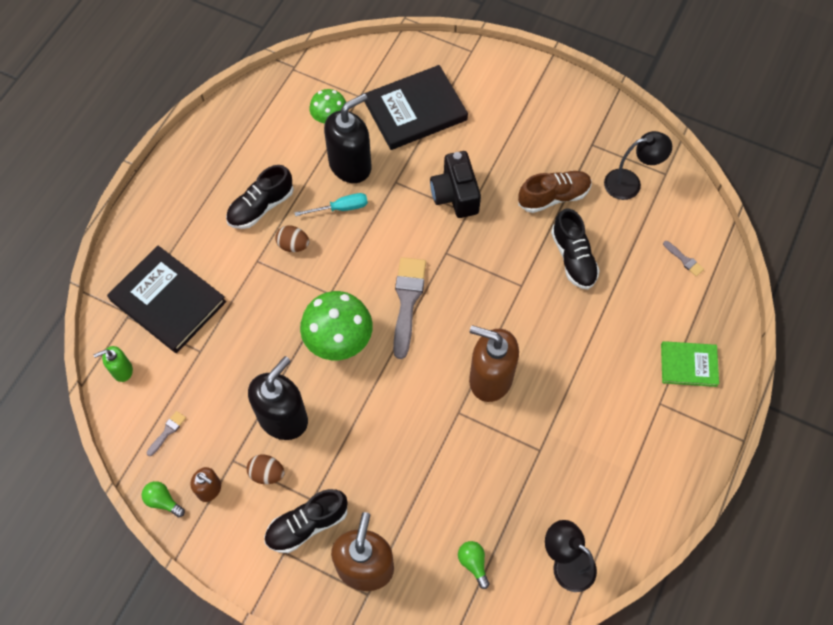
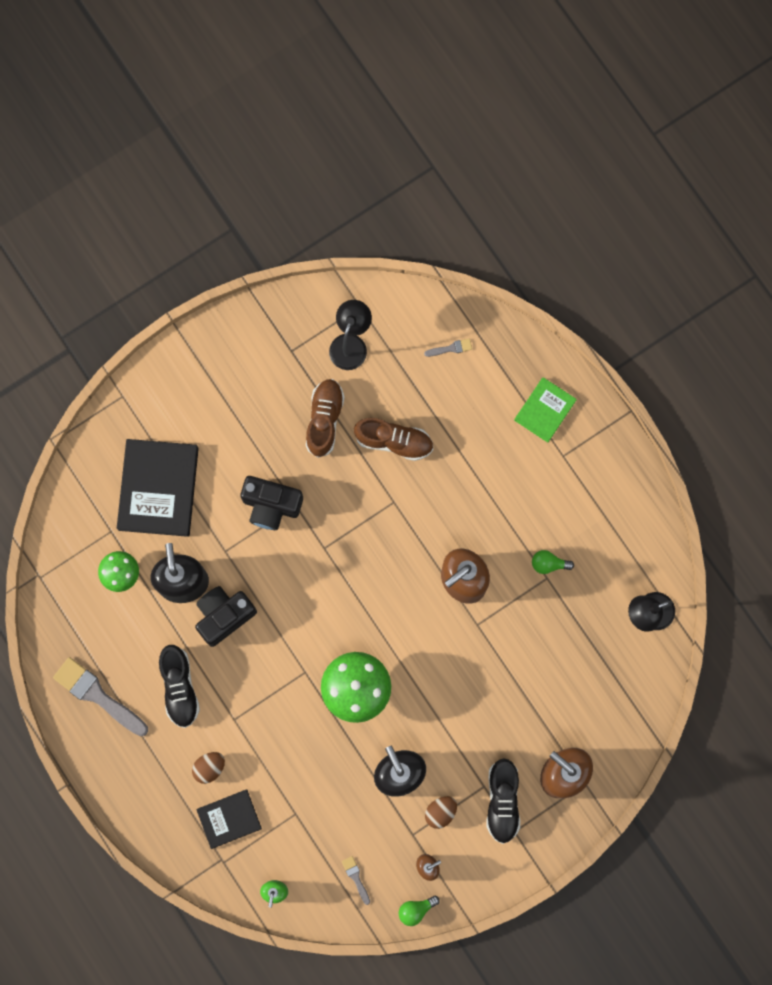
camera: 60 degrees left, 15 degrees up
(168, 301) = (229, 819): black book -> black book, size x0.57
(293, 245) = (237, 679): brown egg -> brown egg (209, 767)
(341, 208) = (224, 616): turquoise screwdriver -> black camera
(407, 301) = (352, 609): grey brush -> grey brush (97, 695)
(473, 563) = (607, 686): green light bulb -> green light bulb (548, 564)
(573, 258) = (394, 441): black shoe -> brown shoe

